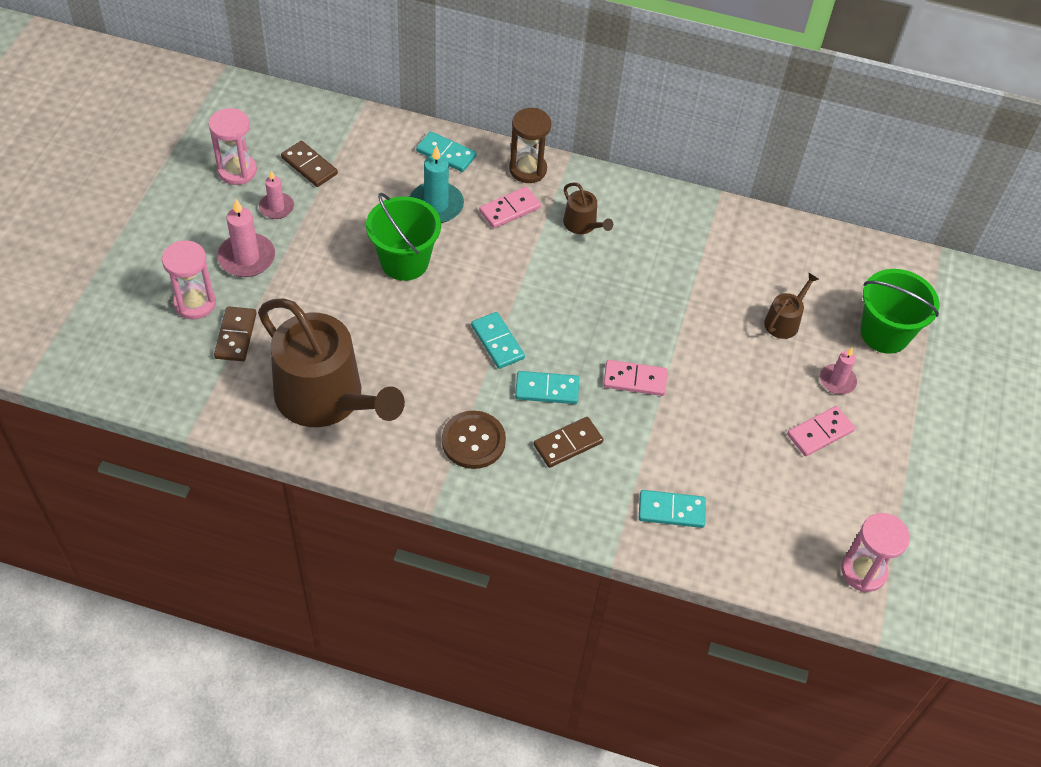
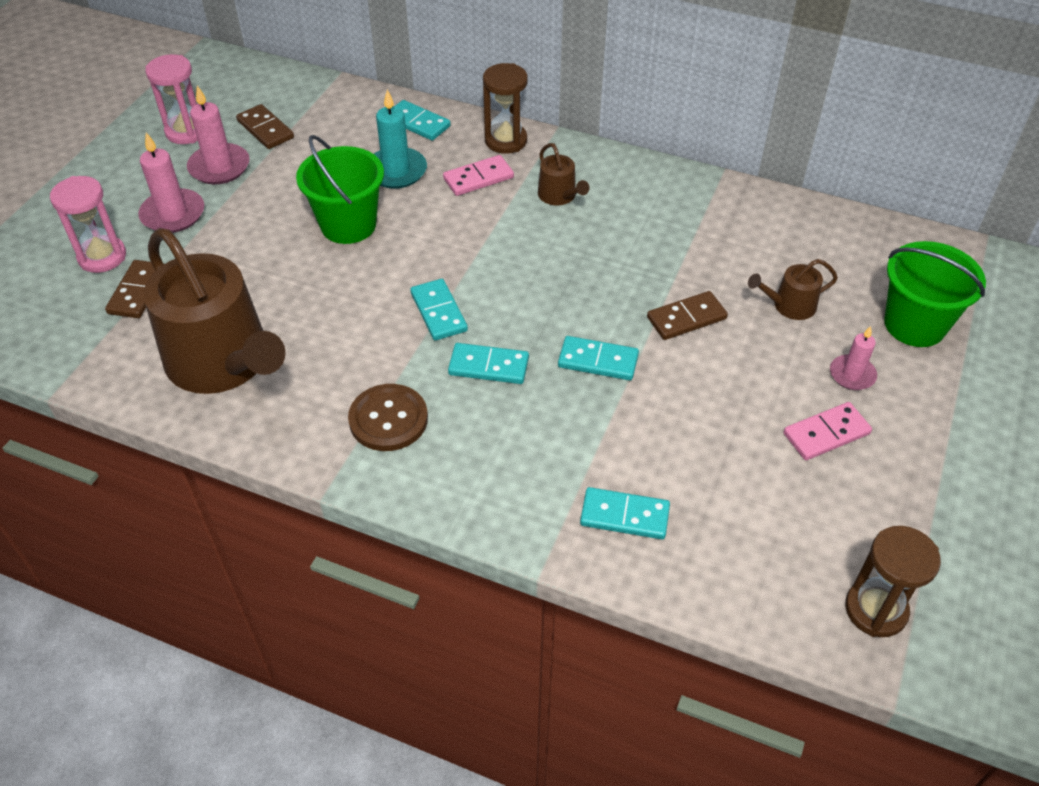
camera: 10 degrees right, 5 degrees down
(276, 207) = (219, 167): pink candle -> pink candle, size x1.59
(568, 444) = (504, 429): brown domino -> brown domino (686, 318)
(635, 380) = (598, 361): pink domino -> turquoise domino
(784, 321) = (789, 305): brown watering can -> brown watering can turned 150 degrees counterclockwise
(863, 571) = (876, 610): pink hourglass -> brown hourglass

